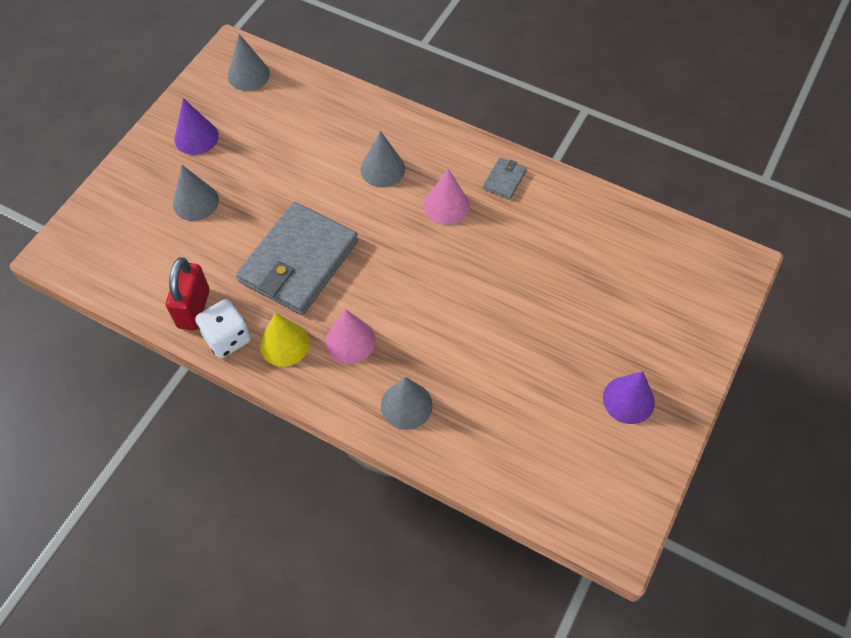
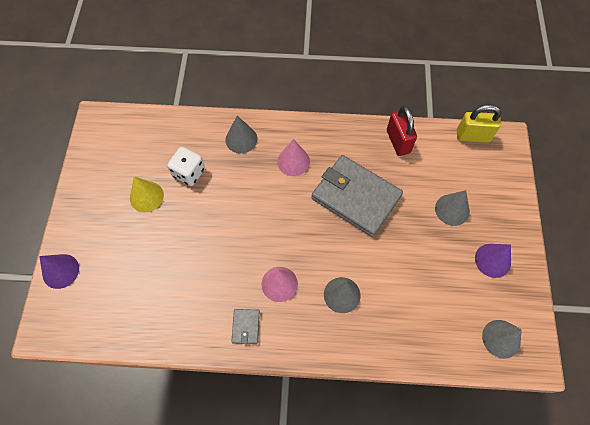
camera: 155 degrees right, 5 degrees up
(93, 275) = (472, 136): none -> yellow padlock
(227, 338) = (366, 133): white dice -> white dice (189, 173)
(284, 344) = (331, 144): yellow cone -> yellow cone (146, 196)
(299, 262) = (356, 197): grey wallet -> grey wallet turned 60 degrees counterclockwise
(628, 400) = (108, 195): purple cone -> purple cone (60, 271)

